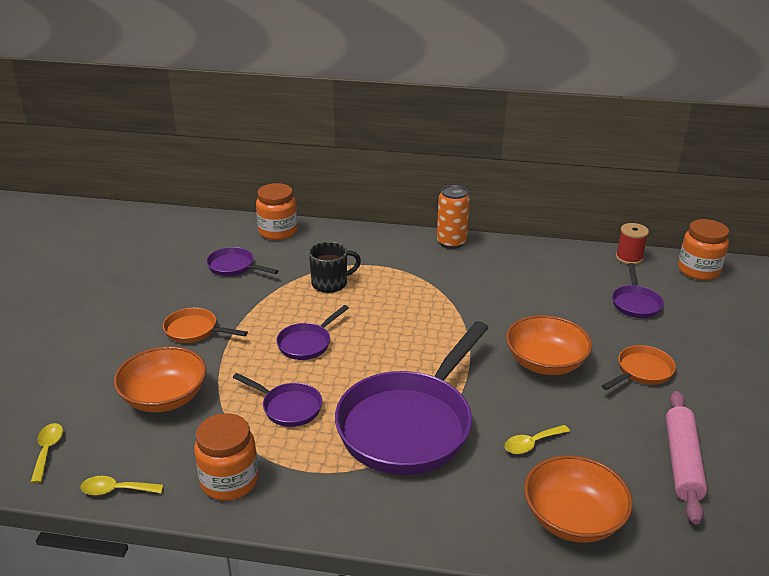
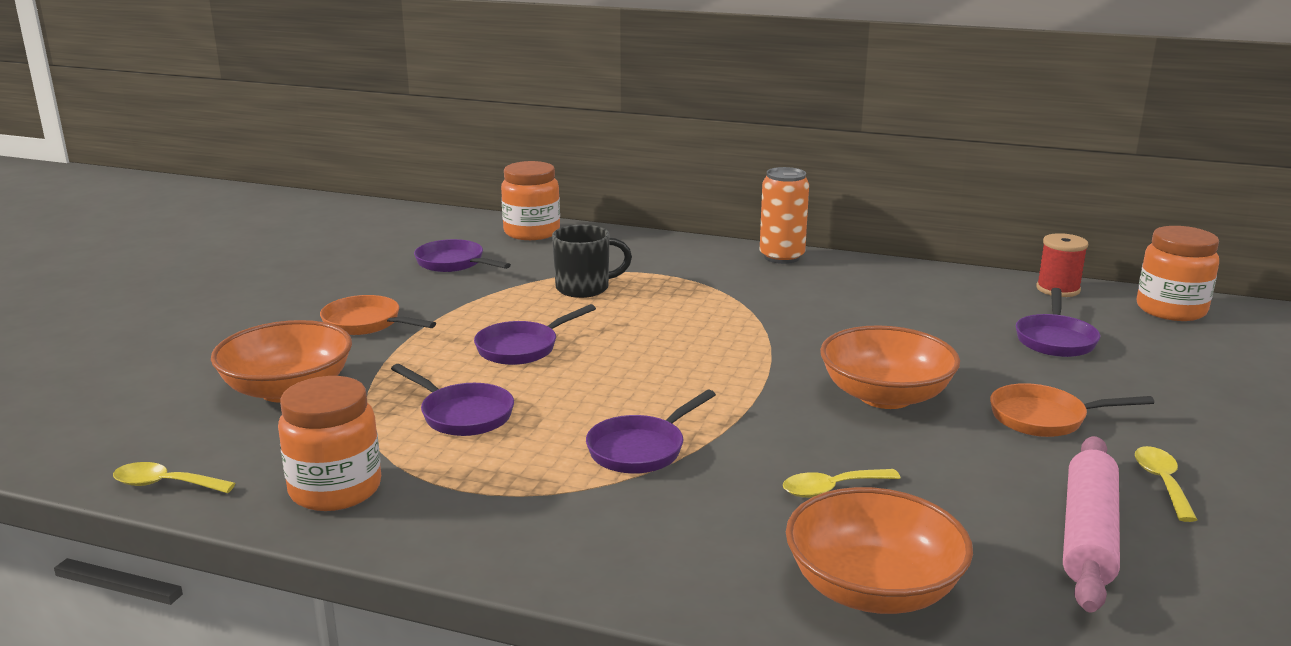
camera: 10 degrees right, 10 degrees down
(48, 450) = (94, 432): yellow spoon -> yellow spoon (1162, 482)
(409, 424) = (641, 449): purple pan -> purple pan, size x0.45
(641, 371) = (1044, 418): orange pan -> orange pan turned 150 degrees counterclockwise

